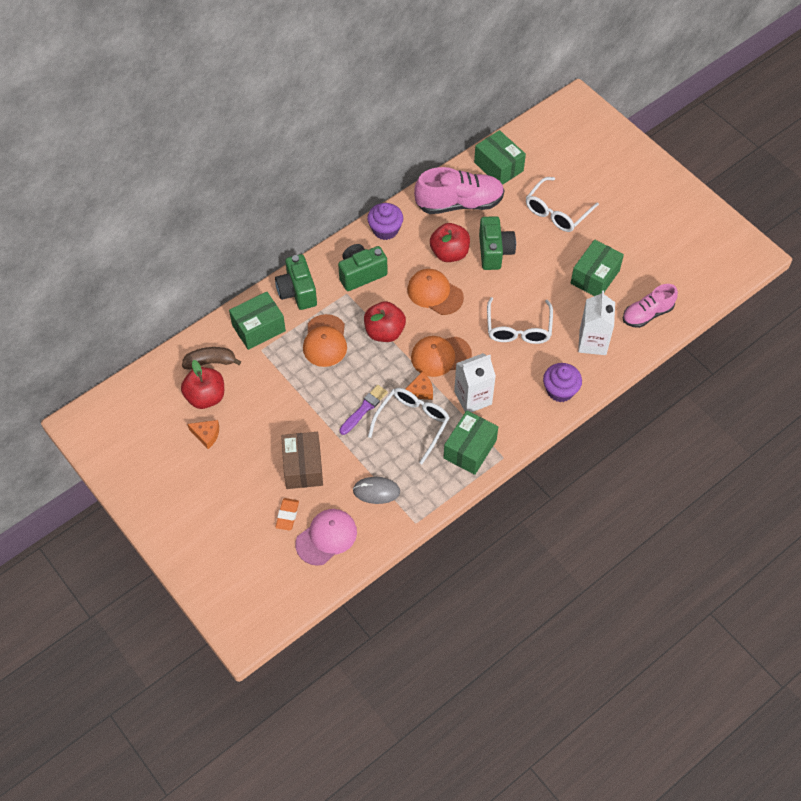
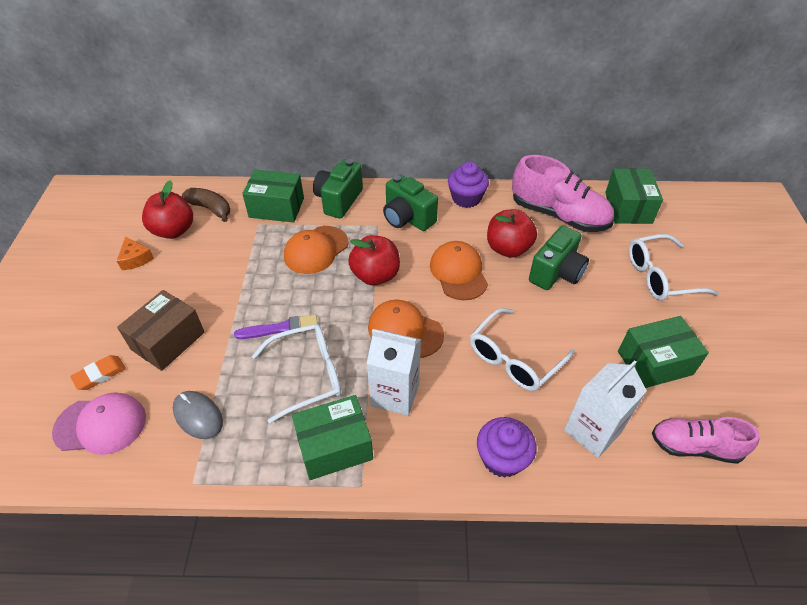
camera: 40 degrees right, 10 degrees down
(361, 274) = (407, 218): green camera -> green camera turned 150 degrees counterclockwise
(420, 391) = (350, 349): orange cheese -> none

